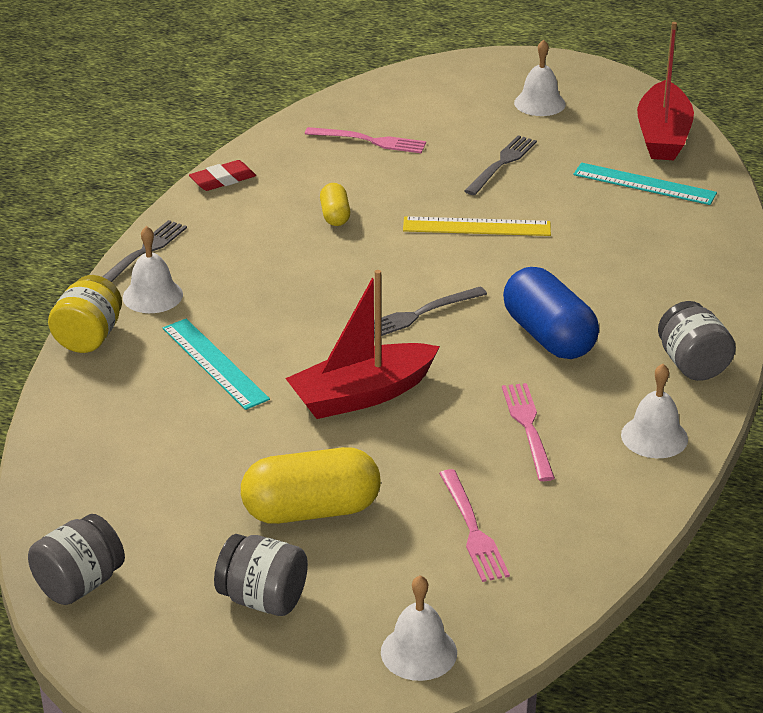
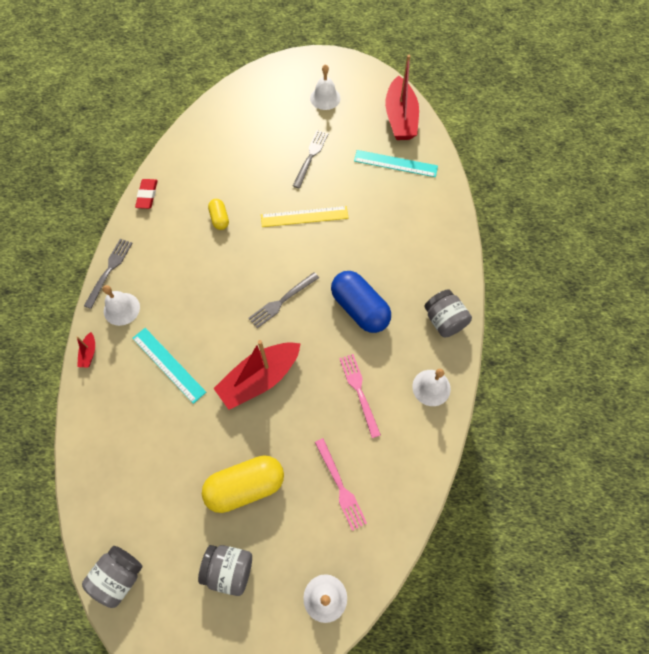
camera: 10 degrees left, 30 degrees up
(89, 337) = (89, 353): yellow jar -> red boat
(222, 180) = (147, 195): red eraser -> red eraser turned 45 degrees counterclockwise
(370, 141) = (230, 146): pink fork -> none

